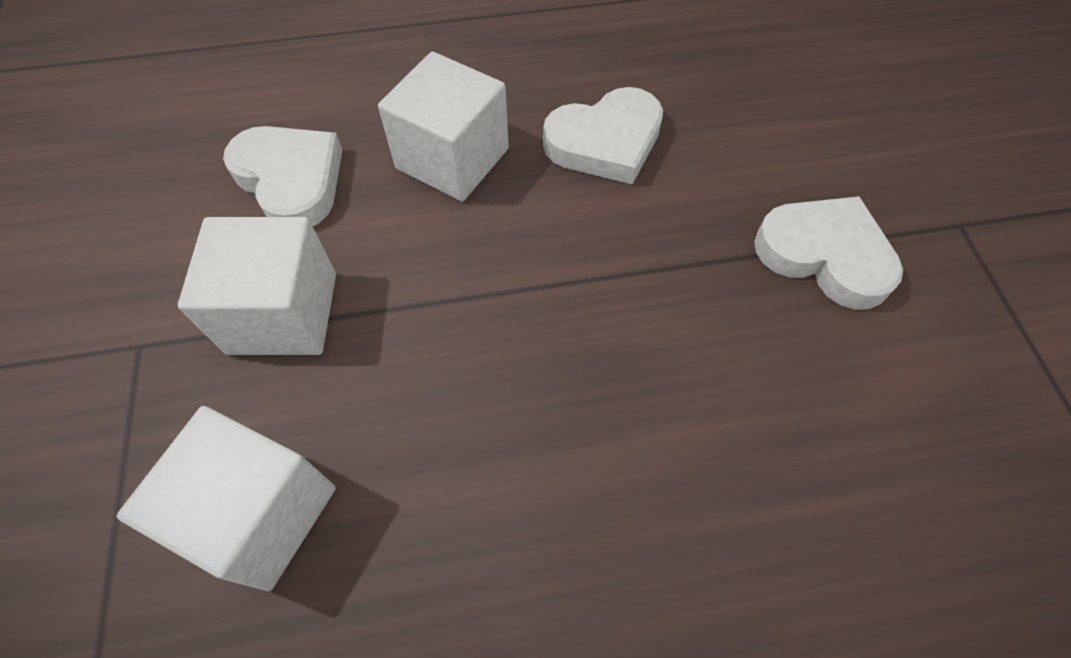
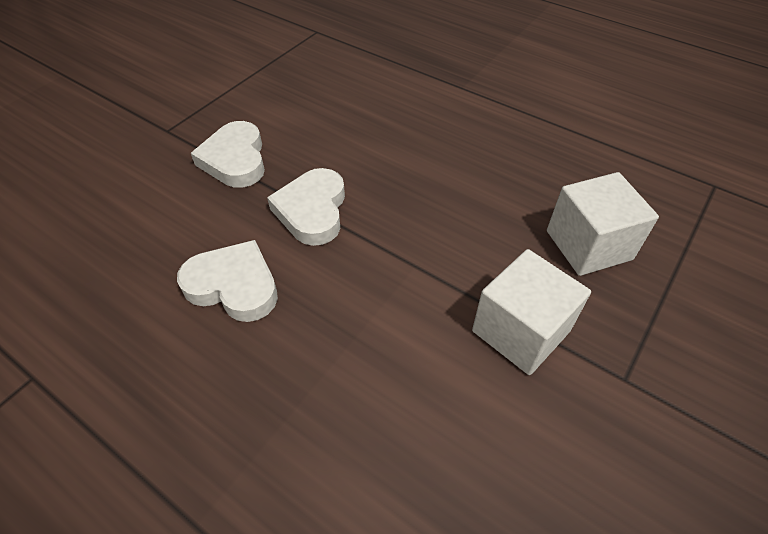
camera: 135 degrees left, 10 degrees down
(291, 180) = (450, 431): white heart -> white heart (312, 211)
(452, 158) = (329, 352): white cube -> none

